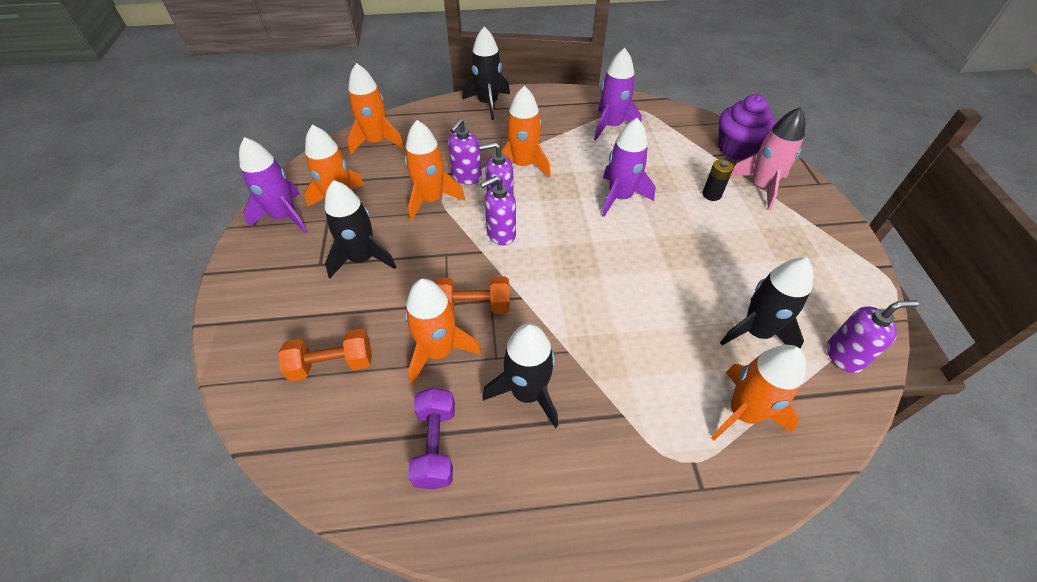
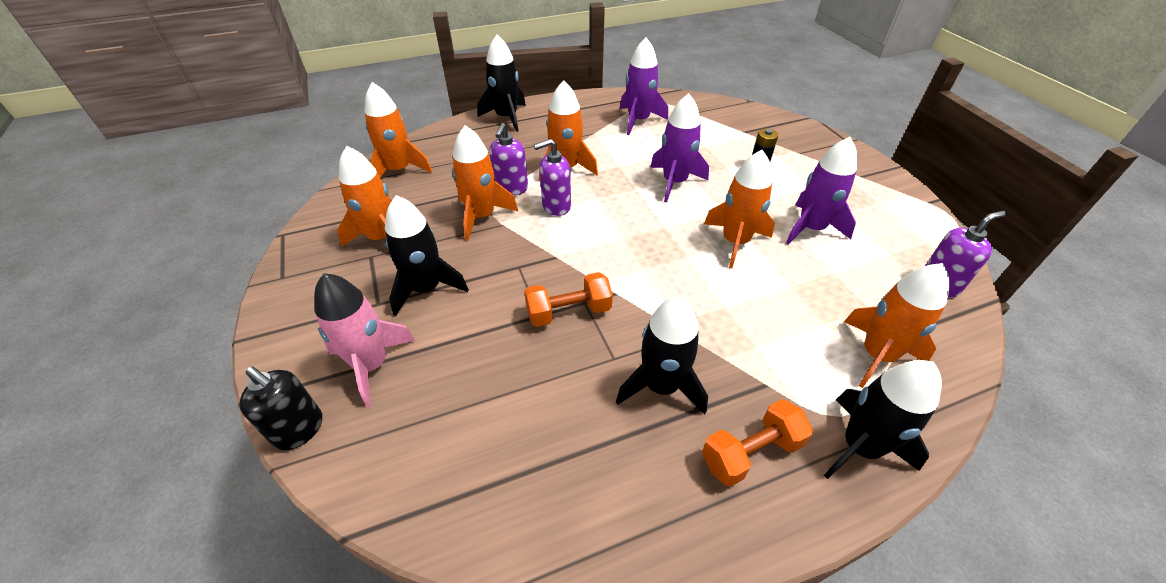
camera: 15 degrees left, 5 degrees down
(228, 359) = (299, 429): none -> black soap dispenser
(284, 217) = (317, 262): purple rocket -> purple rocket (811, 228)
(332, 364) = (432, 406): orange dumbbell -> orange dumbbell (751, 452)
(436, 445) = (585, 464): purple dumbbell -> none
(439, 351) = (550, 365): orange rocket -> orange rocket (735, 242)
(501, 234) = (569, 237): purple soap dispenser -> none
(737, 148) = (763, 123): purple cupcake -> none
(756, 332) = (854, 279): black rocket -> black rocket (860, 447)
(760, 187) = (799, 152): pink rocket -> pink rocket (371, 365)

